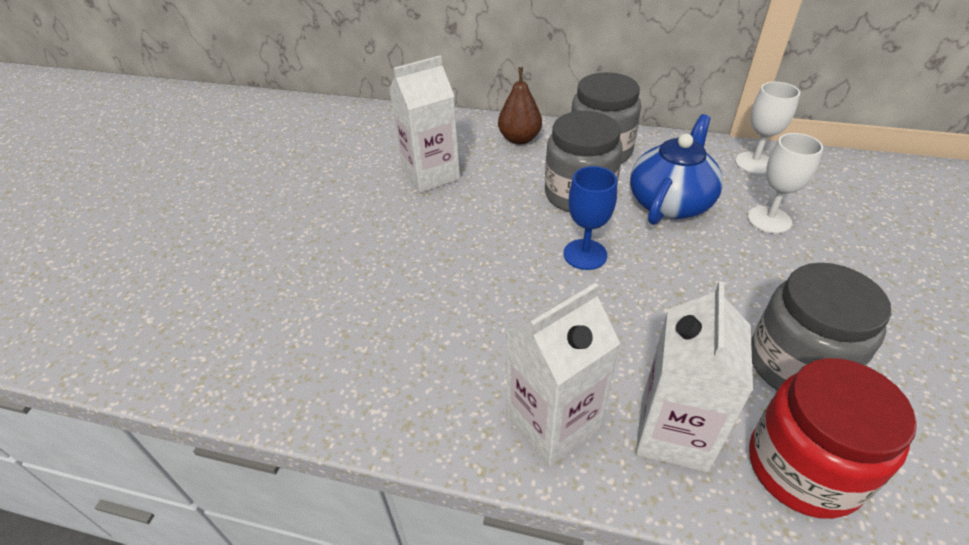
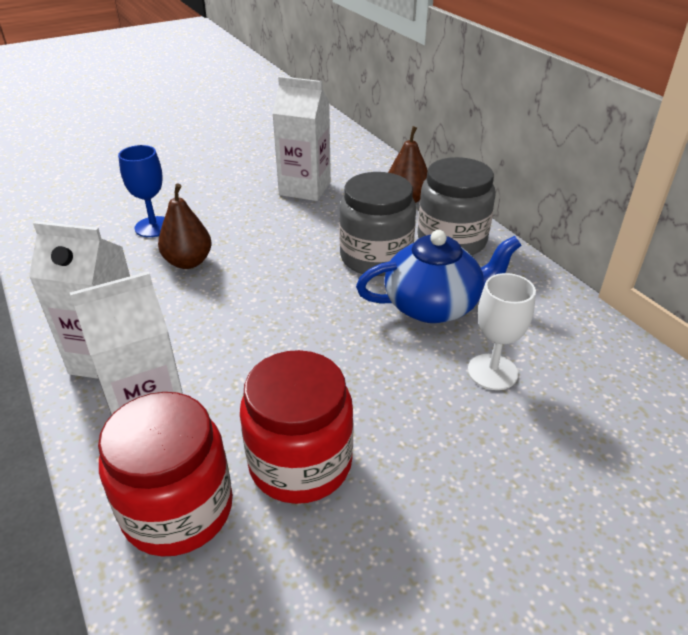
camera: 45 degrees right, 5 degrees down
(456, 297) = (188, 262): none -> brown pear
(585, 254) = (304, 293): blue goblet -> blue goblet (154, 227)
(754, 163) = (574, 328): white goblet -> none
(796, 365) = (300, 463): grey jar -> red jar

